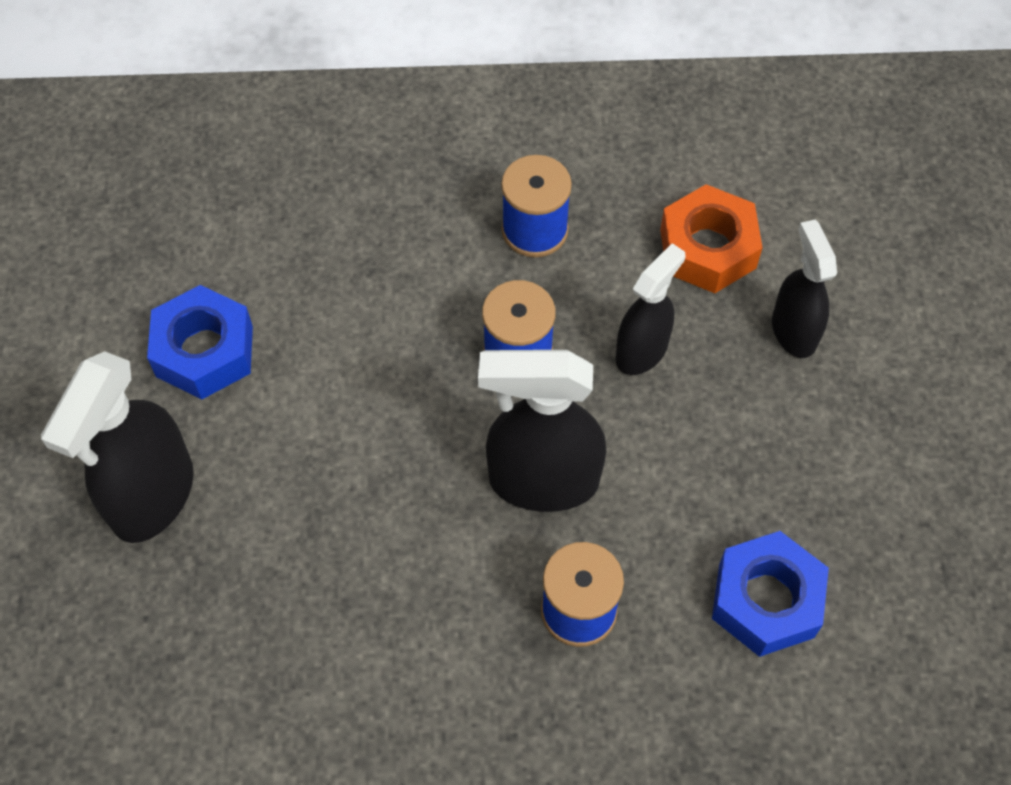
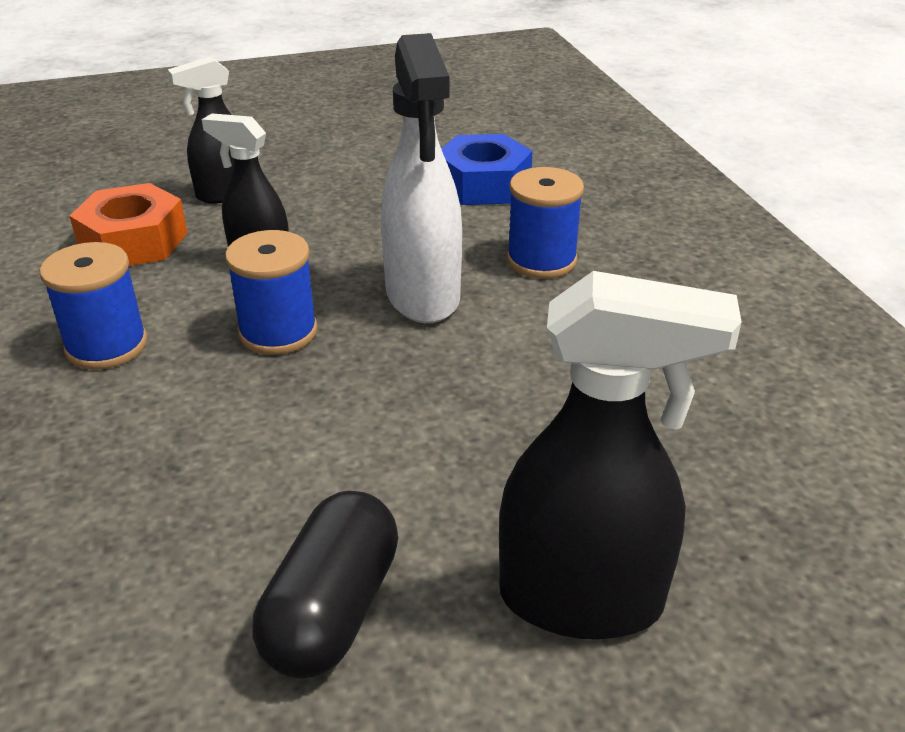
camera: 105 degrees left, 25 degrees down
(204, 351) = (332, 610): blue nut -> black capsule
(542, 481) = (423, 296): black spray bottle -> white spray bottle

